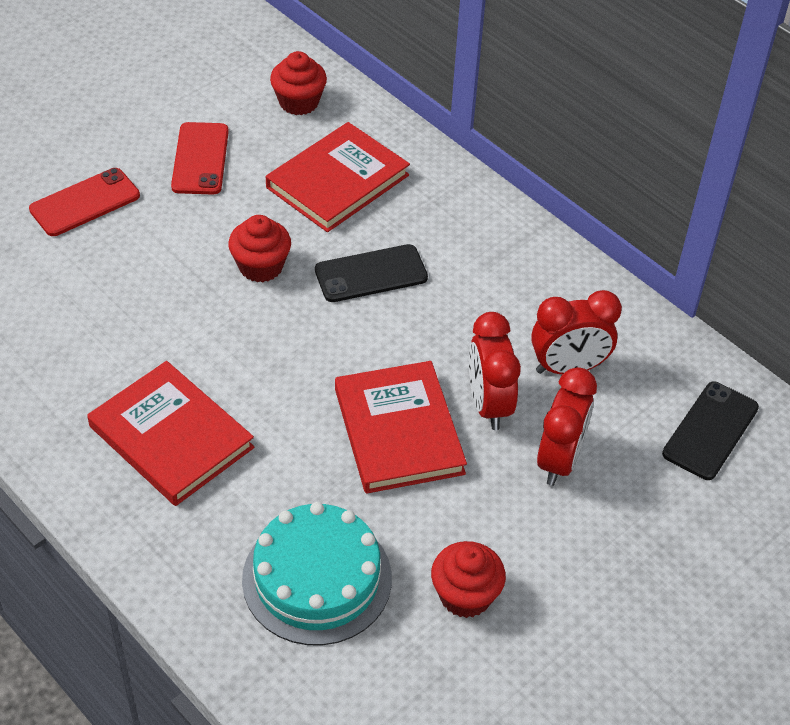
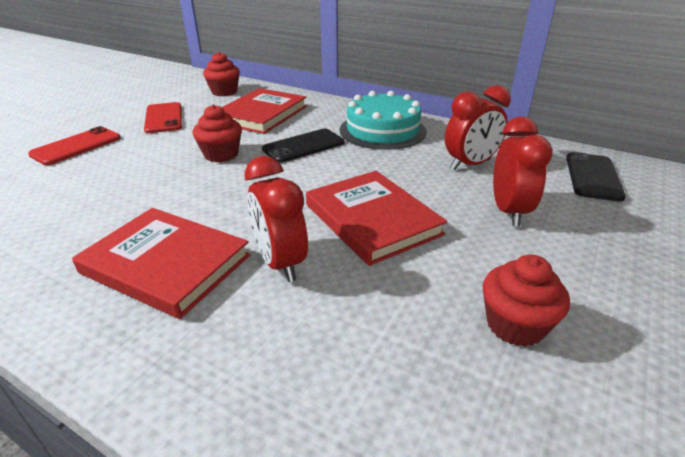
camera: 15 degrees left, 15 degrees down
(317, 578) = (358, 349): turquoise cake -> turquoise cake (382, 130)
(489, 405) = (431, 192): red clock -> red clock (280, 263)

